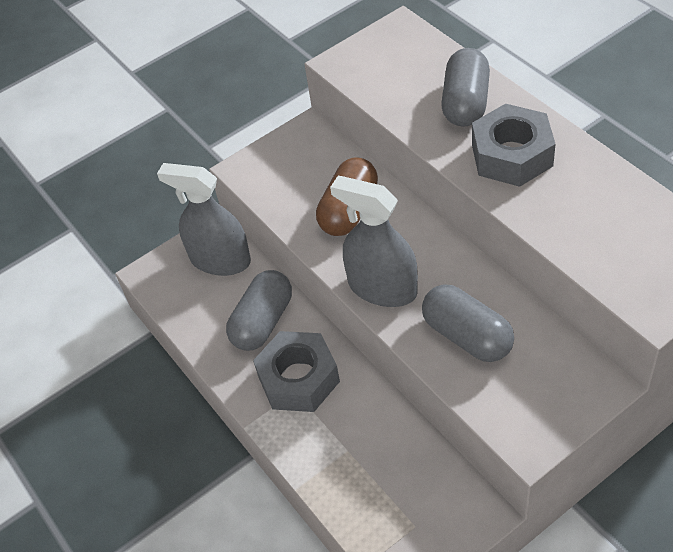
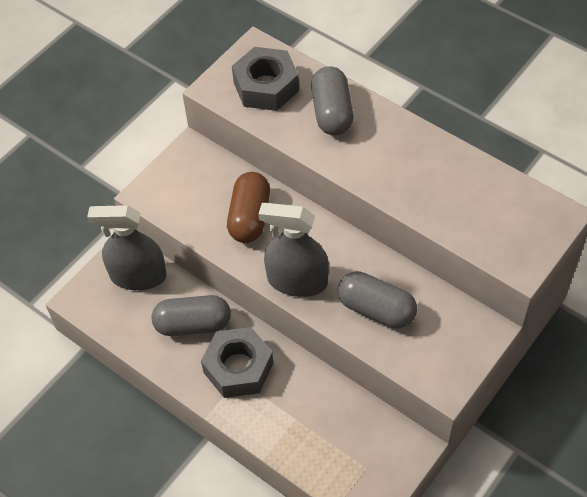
camera: 20 degrees left, 5 degrees up
(263, 322) = (193, 324): grey capsule -> grey capsule turned 75 degrees clockwise
(512, 155) = (382, 154): grey nut -> grey nut (266, 86)

